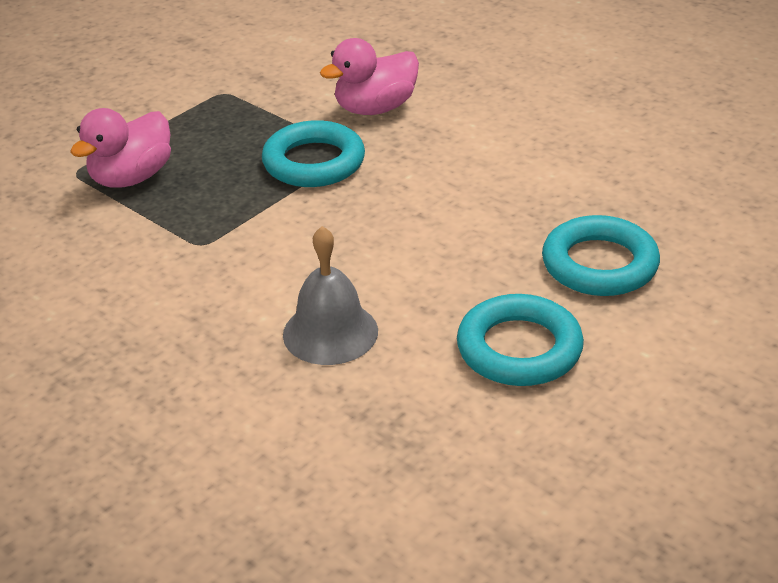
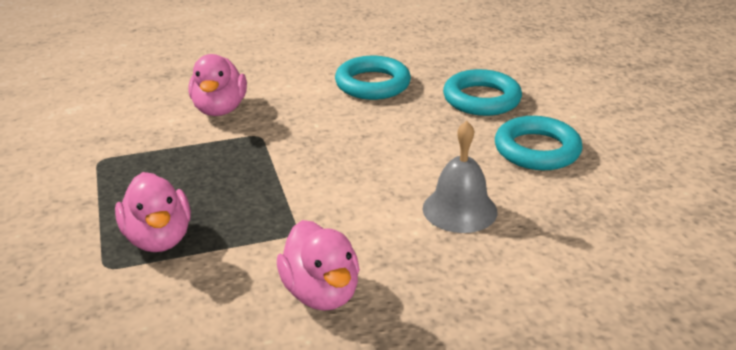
camera: 60 degrees left, 5 degrees down
(119, 298) = (321, 293): none -> pink duck
(314, 162) = (252, 153): turquoise ring -> turquoise ring (372, 84)

